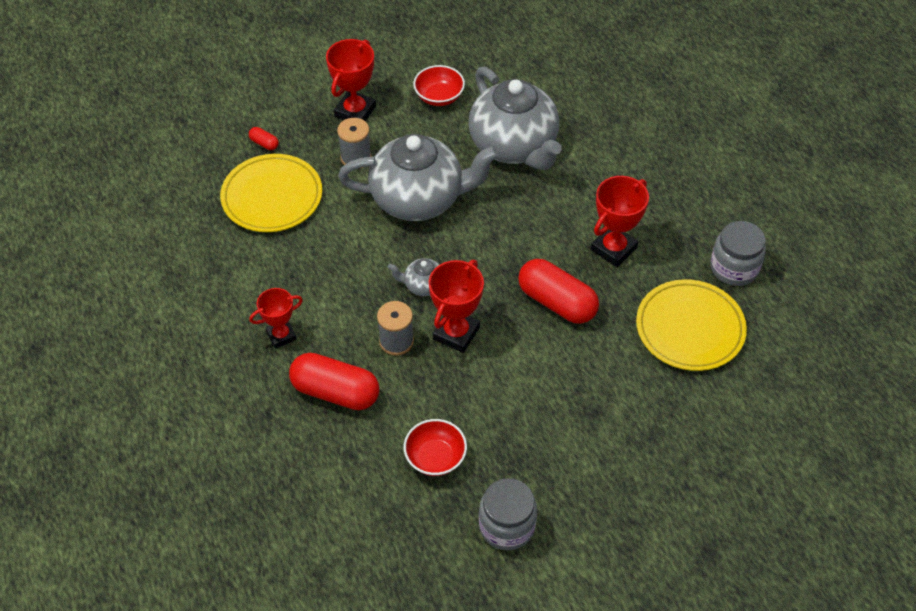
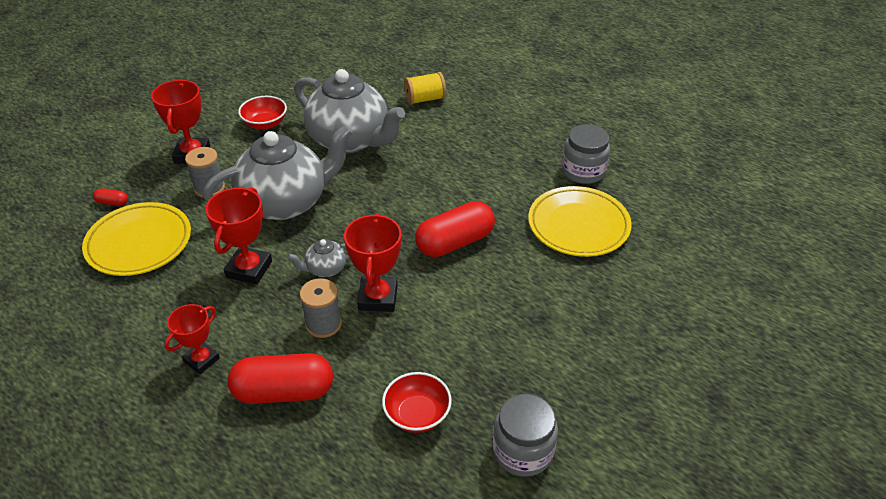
camera: 25 degrees left, 10 degrees down
(557, 302) = (455, 242): red capsule -> red capsule turned 45 degrees counterclockwise
(613, 249) = (478, 188): red trophy -> red trophy (249, 269)
(616, 119) = (425, 99): none -> yellow spool

